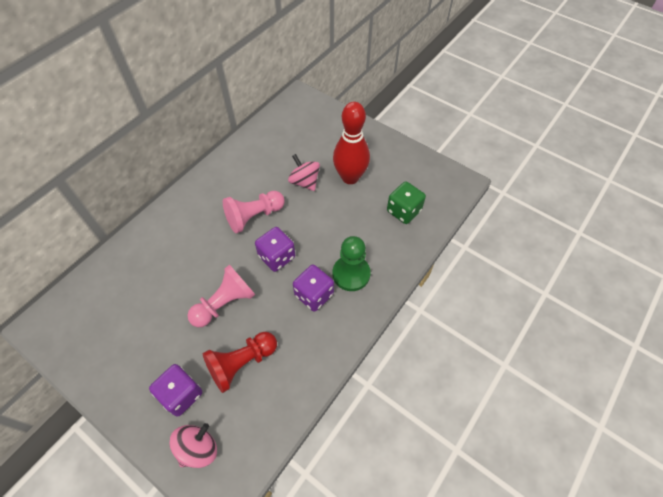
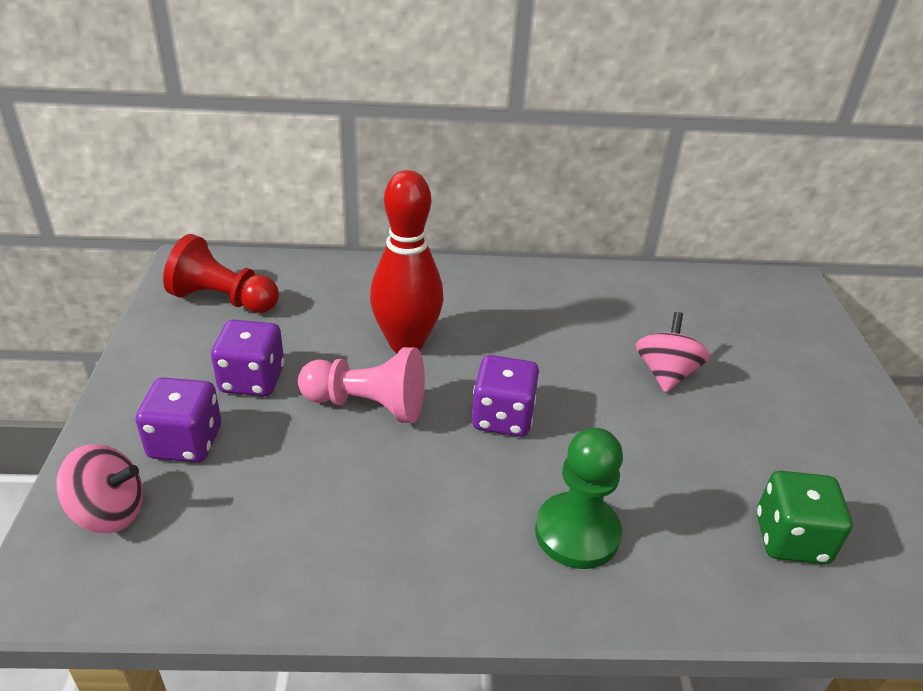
camera: 50 degrees right, 20 degrees down
(241, 363) = (286, 481): red pawn -> red pawn (223, 300)
(254, 216) = (539, 354): pink pawn -> none
(314, 295) = (485, 503): purple dice -> purple dice (252, 380)
(350, 177) = (749, 423): red bowling pin -> red bowling pin (406, 343)

